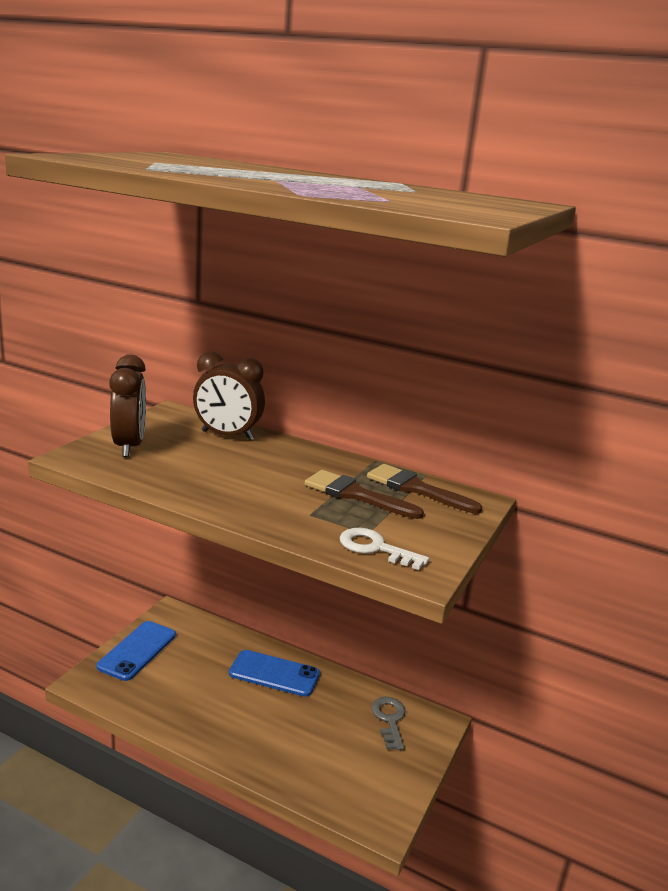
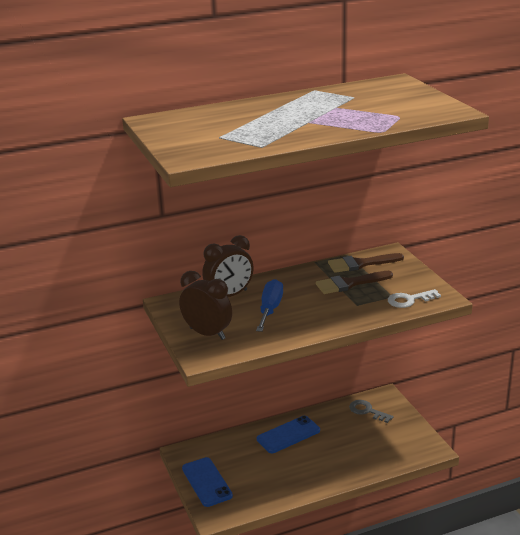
camera: 45 degrees left, 5 degrees up
(226, 464) = (270, 309): none -> blue screwdriver

